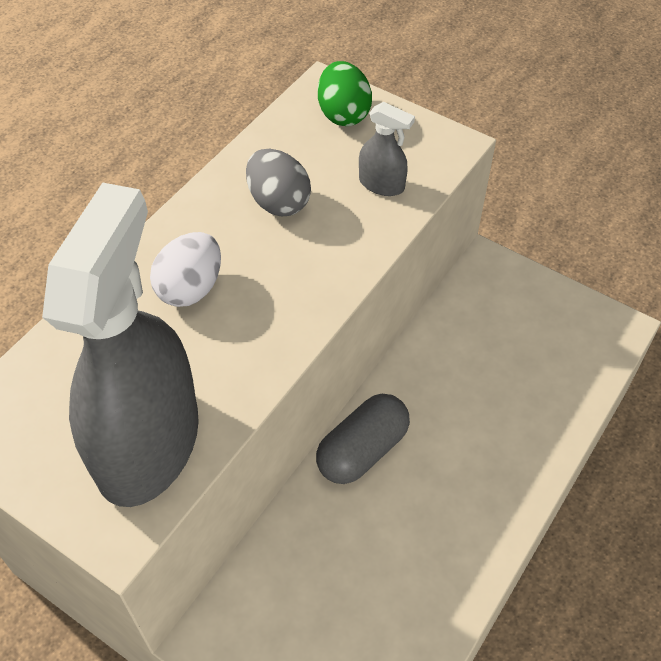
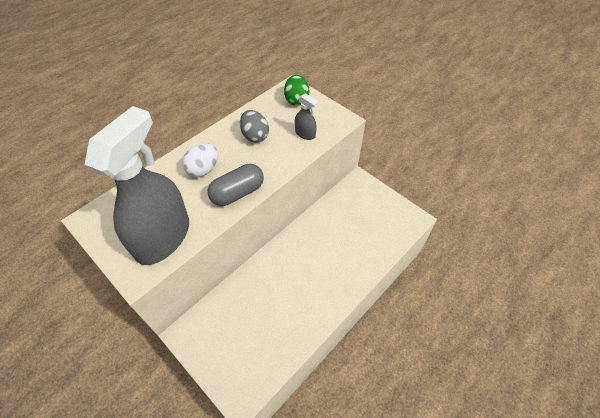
camera: 10 degrees right, 0 degrees up
(362, 450) = (278, 258): grey capsule -> grey capsule (238, 193)

